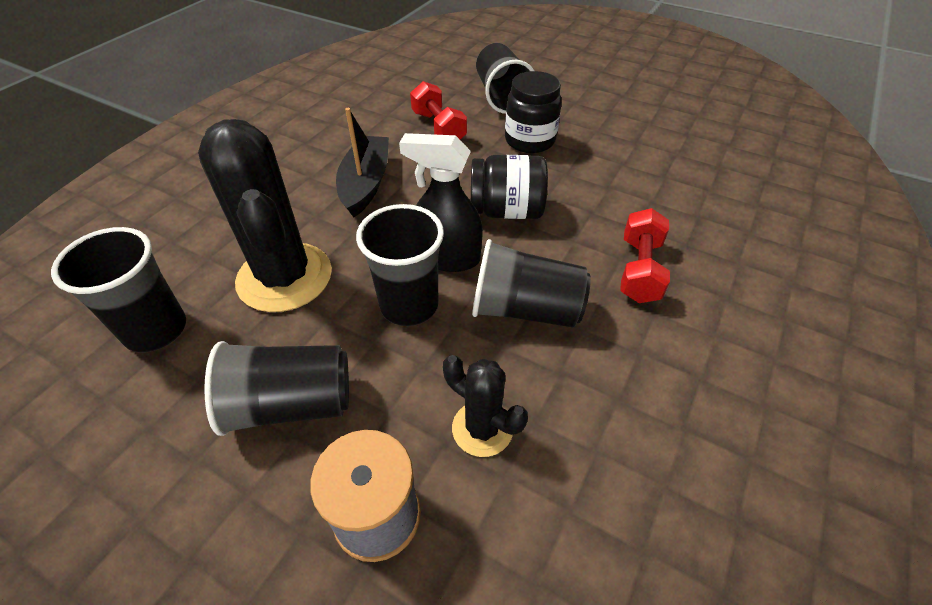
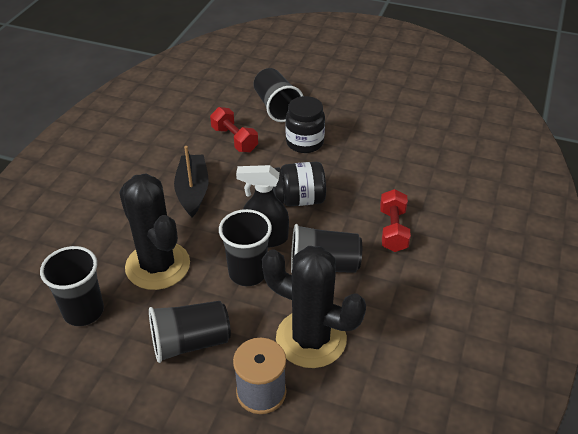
camera: 10 degrees left, 5 degrees down
(482, 428) = (311, 339): black cactus -> black cactus, size x1.92

